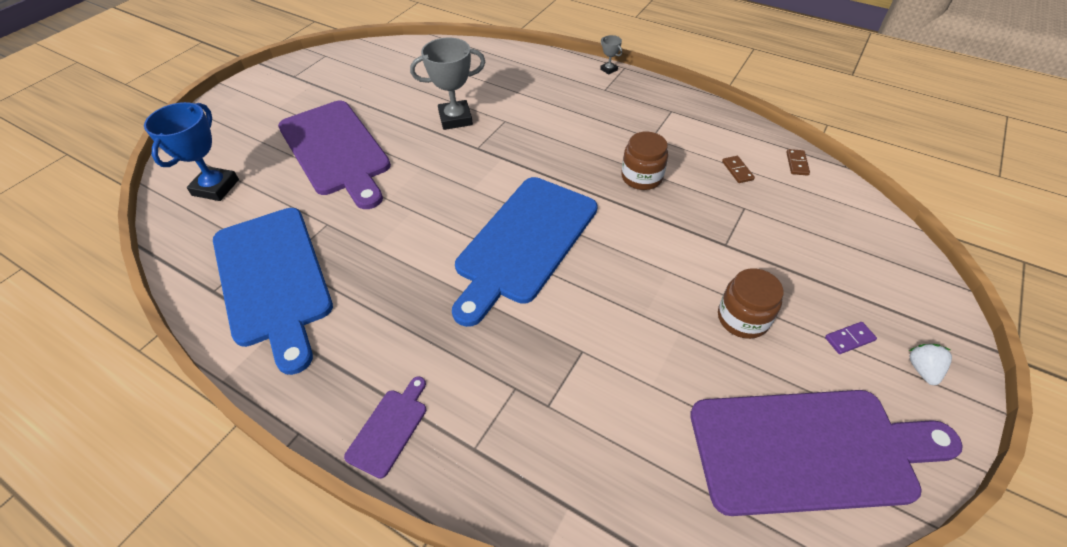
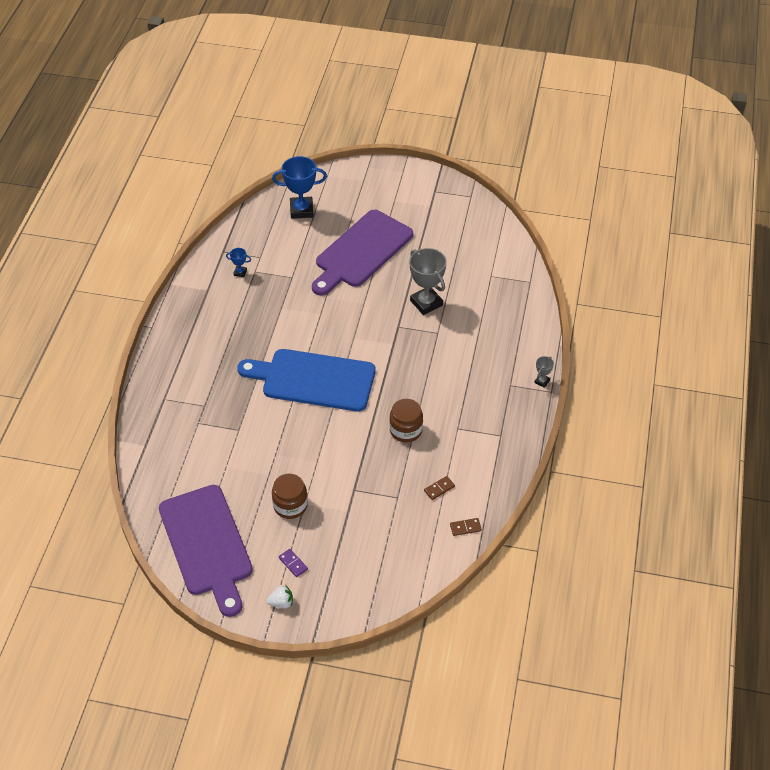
camera: 70 degrees right, 0 degrees up
(273, 279) = (240, 272): blue cutting board -> blue trophy
(389, 428) = (164, 361): purple cutting board -> none

